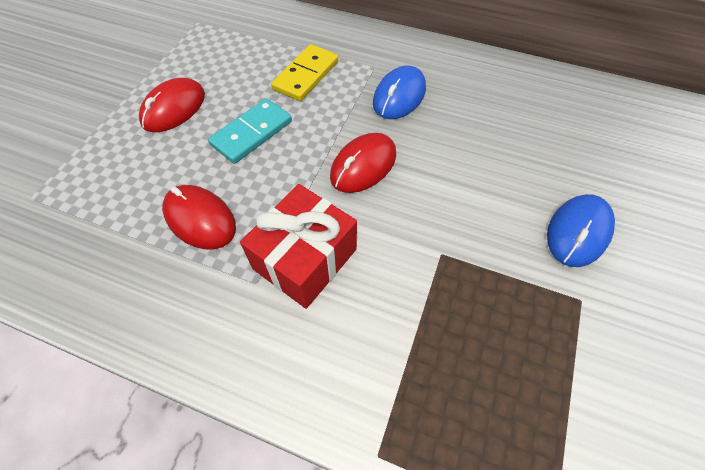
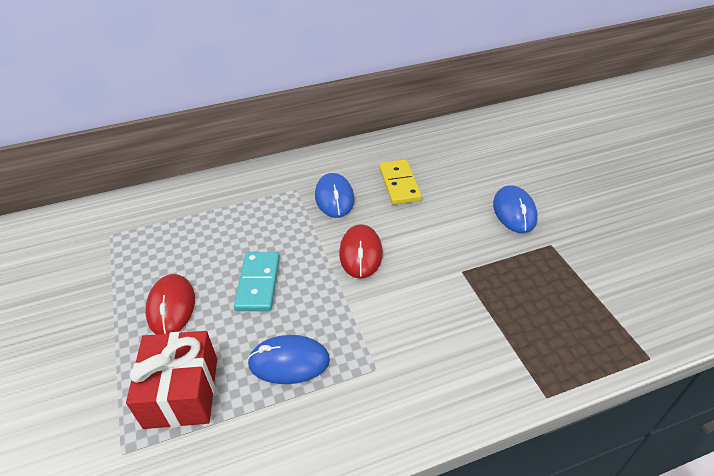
camera: 40 degrees left, 15 degrees down
(200, 219) = (289, 362): red mouse -> blue mouse
(305, 259) = (389, 332): red gift -> red gift (182, 392)
(306, 75) = (253, 222): yellow domino -> yellow domino (399, 184)

